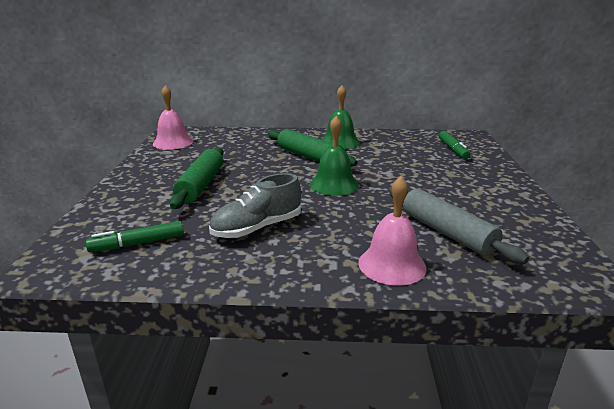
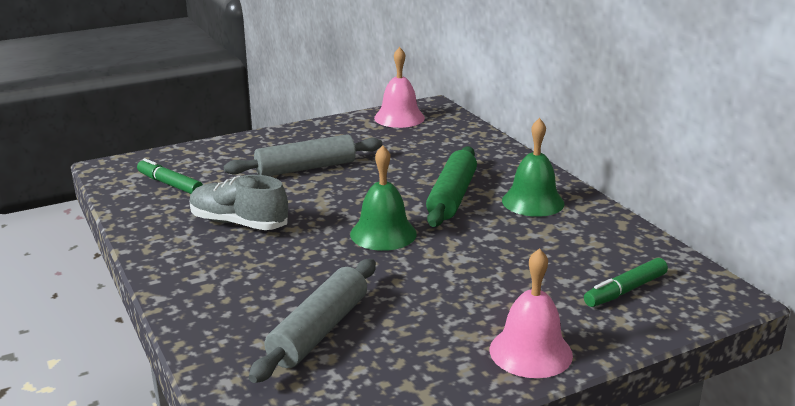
camera: 60 degrees right, 0 degrees up
(201, 185) = (306, 168): green rolling pin -> grey rolling pin
(392, 265) = (218, 310): pink bell -> pink bell (530, 352)

